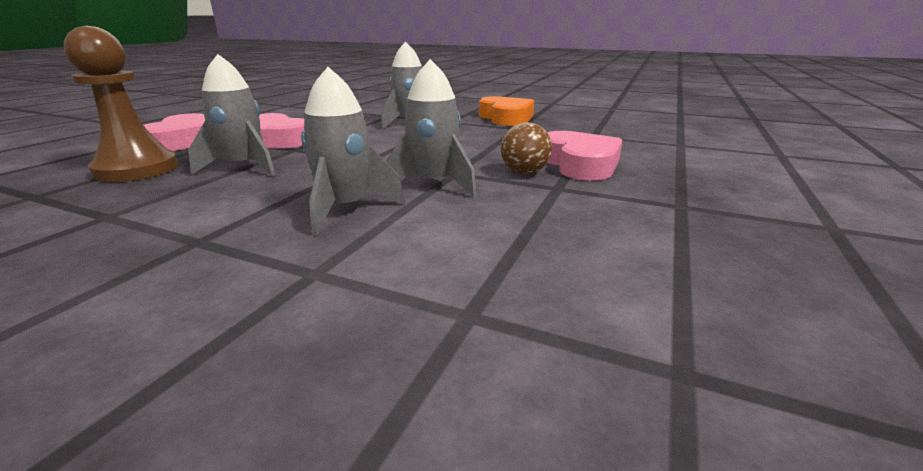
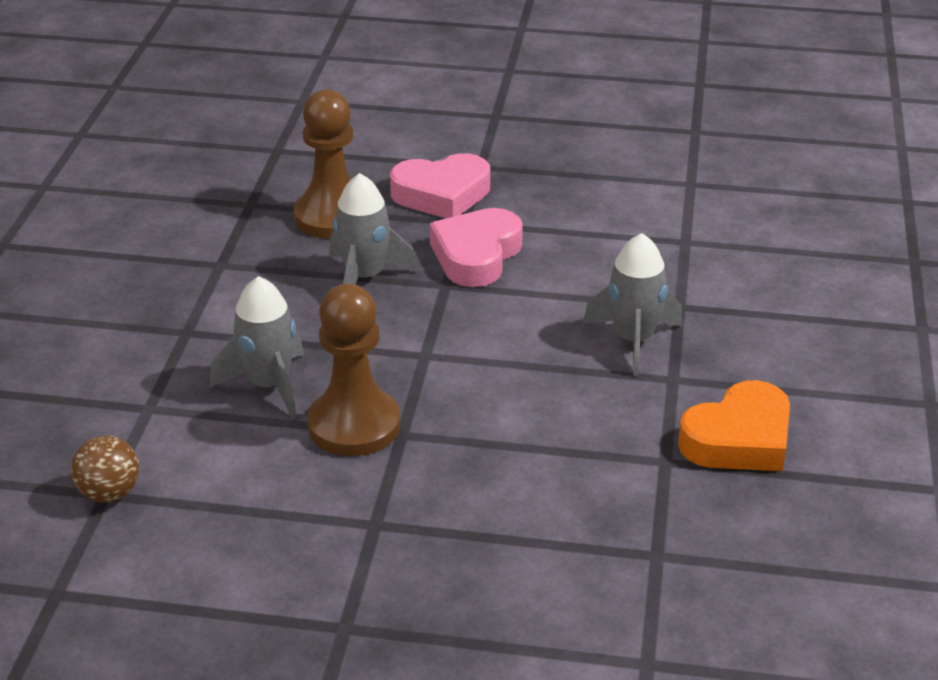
camera: 75 degrees right, 10 degrees up
(433, 184) = (354, 425): grey rocket -> brown pawn
(524, 172) = (422, 491): brown ball -> brown ball (109, 493)
(580, 164) = (478, 541): pink heart -> none

